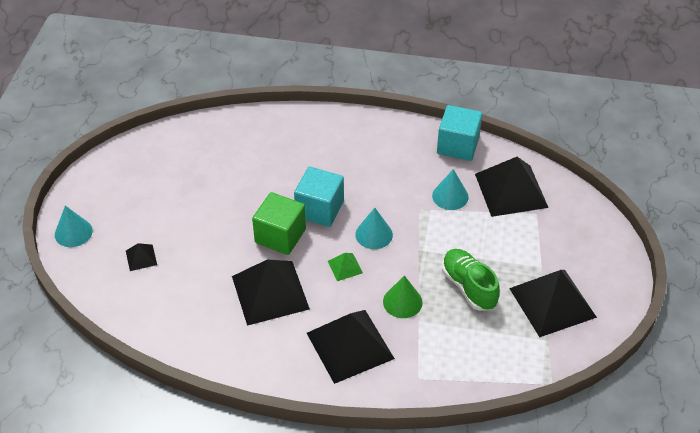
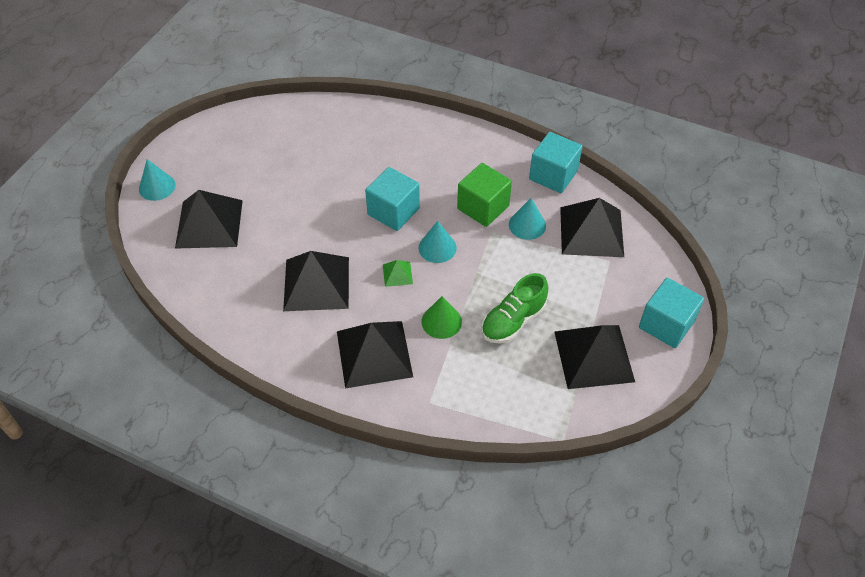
camera: 15 degrees right, 5 degrees up
(141, 257) = (209, 223): black pyramid -> black pyramid, size x2.27
(280, 236) = (346, 230): green cube -> green cube (483, 207)
(468, 287) = (513, 321): green shoe -> green shoe turned 120 degrees counterclockwise
(606, 260) = (666, 324): none -> turquoise cube

